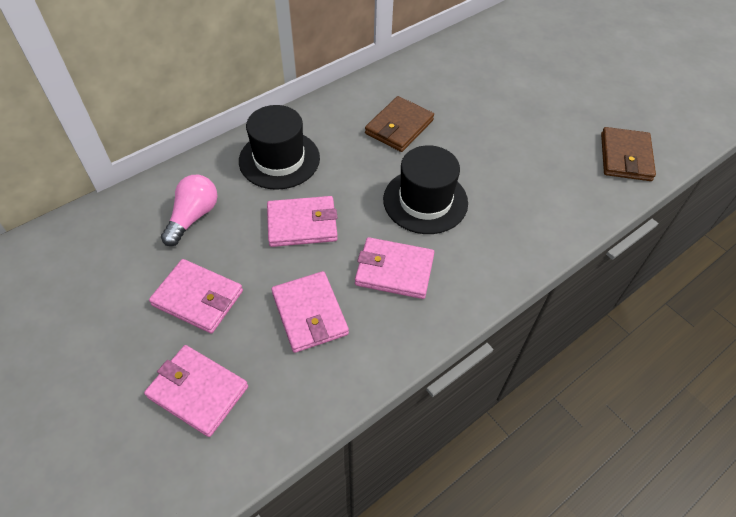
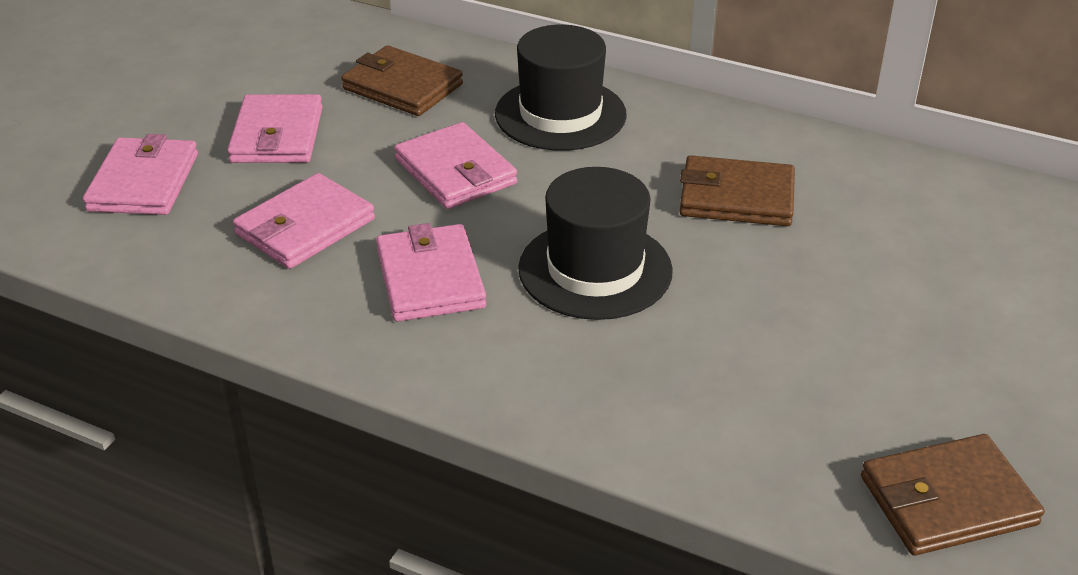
camera: 65 degrees right, 15 degrees down
(193, 217) = (402, 87): pink light bulb -> brown wallet

